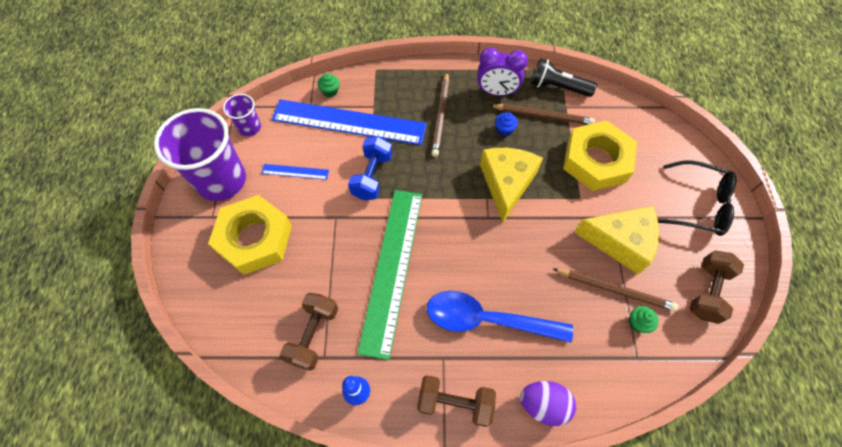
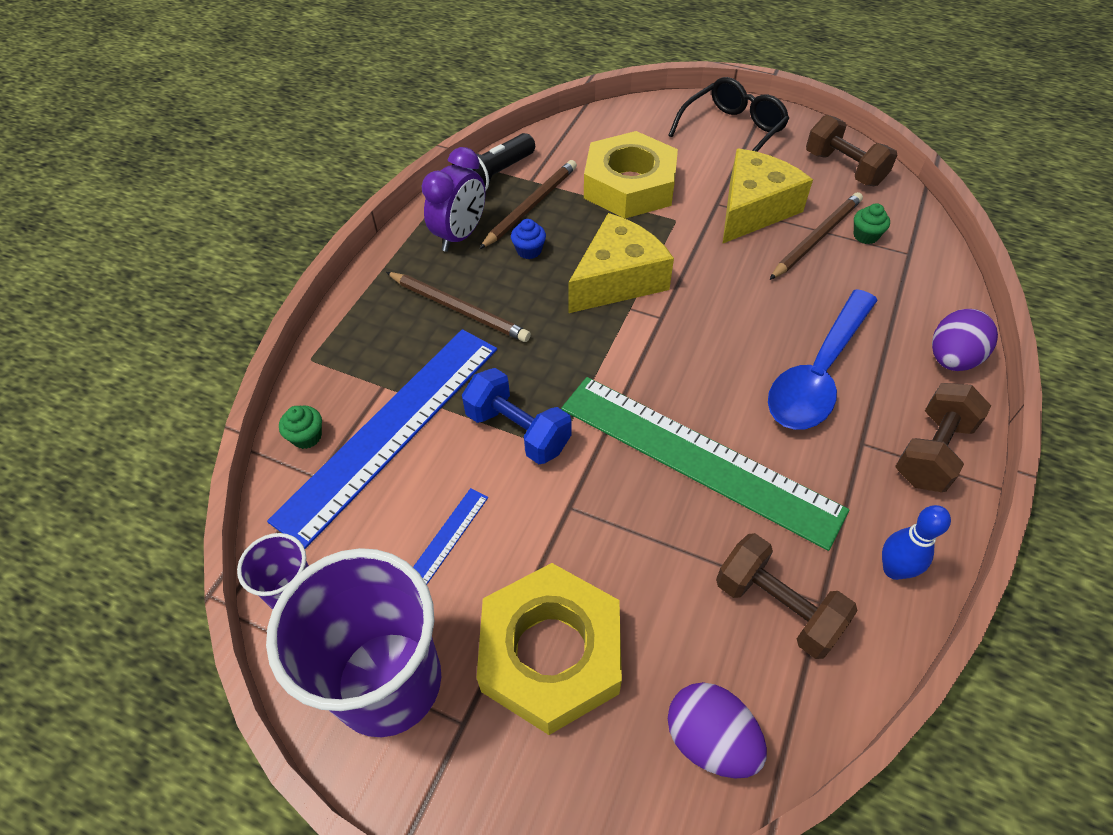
camera: 65 degrees left, 10 degrees down
(233, 321) = (710, 739): none -> purple egg
(506, 183) = (618, 279): yellow cheese -> yellow cheese turned 105 degrees clockwise

